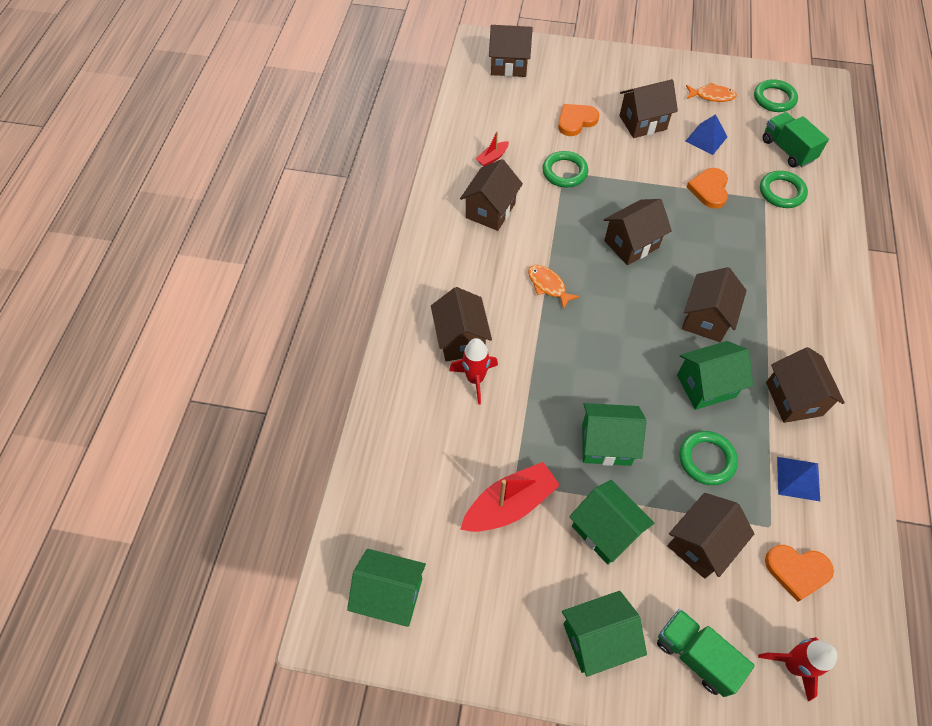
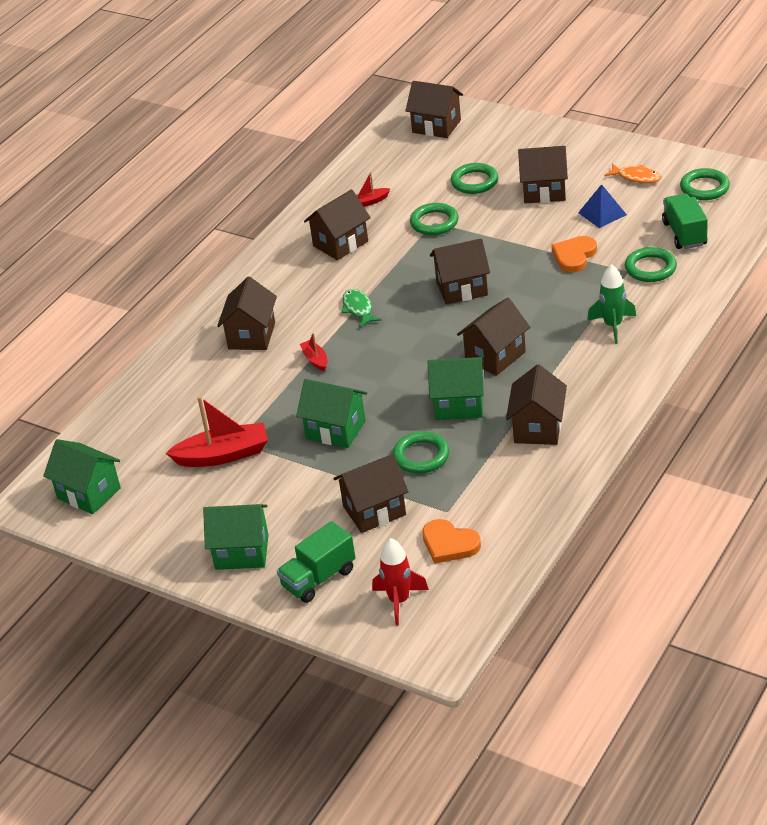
camera: 25 degrees right, 20 degrees down
(475, 379) = (247, 366): red rocket -> none
(539, 357) = (315, 360): none -> red boat
(548, 286) = (358, 309): orange fish -> green fish
(576, 121) = (474, 182): orange heart -> green ring
(605, 530) = (295, 486): green house -> none
(695, 655) = (318, 578): green truck -> green truck turned 105 degrees counterclockwise
(788, 263) = (613, 326): none -> green rocket
(798, 478) = (498, 484): blue pyramid -> none

